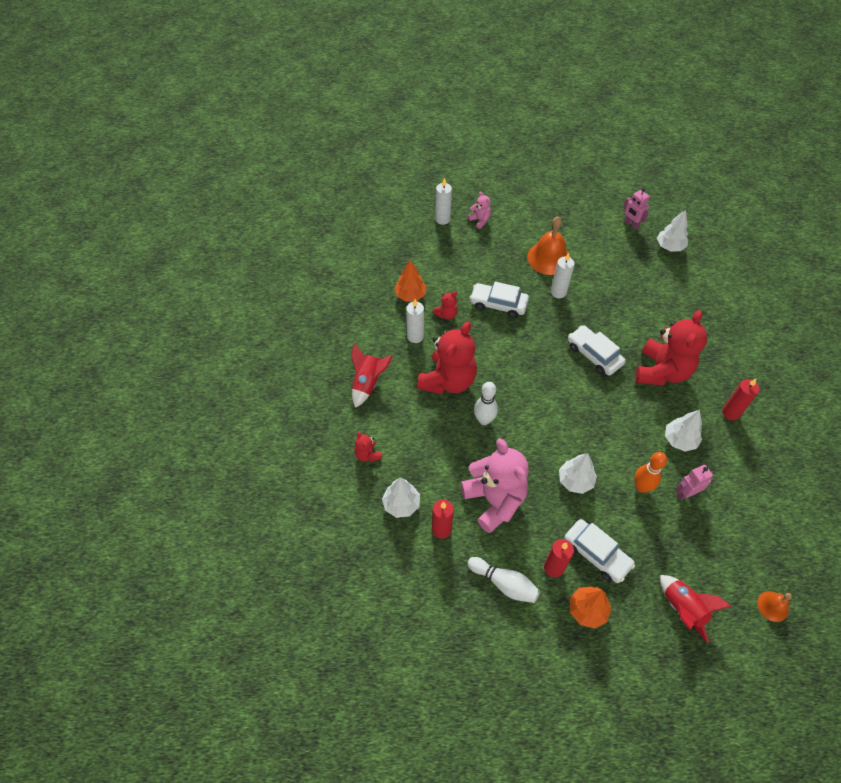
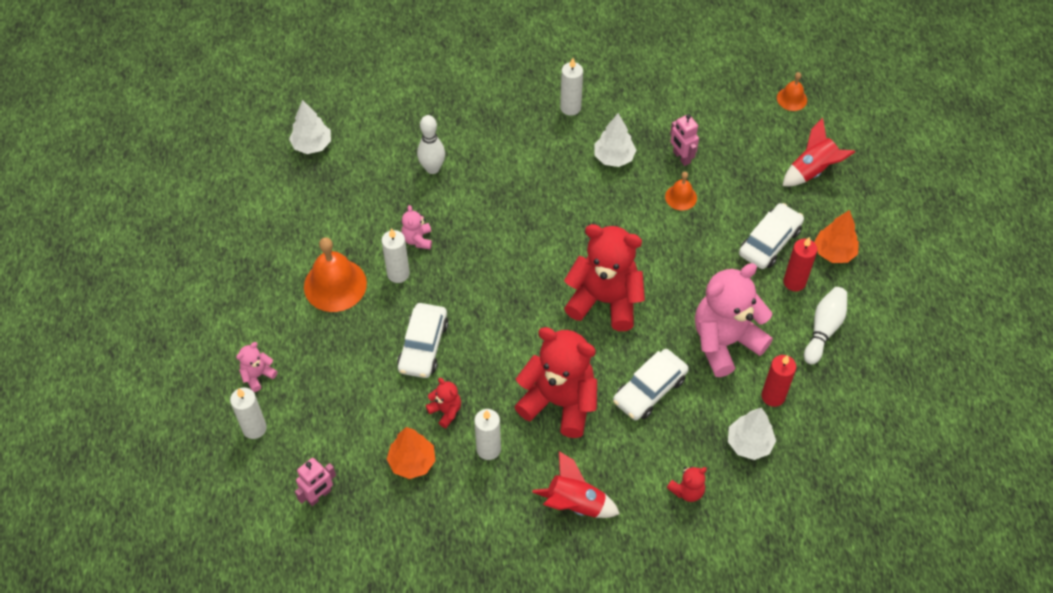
camera: 95 degrees left, 0 degrees up
(484, 420) = (615, 357): white bowling pin -> white bowling pin (432, 168)
(575, 480) = (684, 260): white tree -> none
(588, 304) = (417, 239): none -> pink teddy bear
(594, 355) = (501, 236): white car -> white car (649, 390)
(631, 224) = (270, 185): pink robot -> pink robot (319, 496)
(641, 487) = (681, 197): orange bowling pin -> orange bell
(661, 371) = (519, 167): red teddy bear -> red teddy bear (605, 300)
(730, 412) = (570, 108): red candle -> white candle

